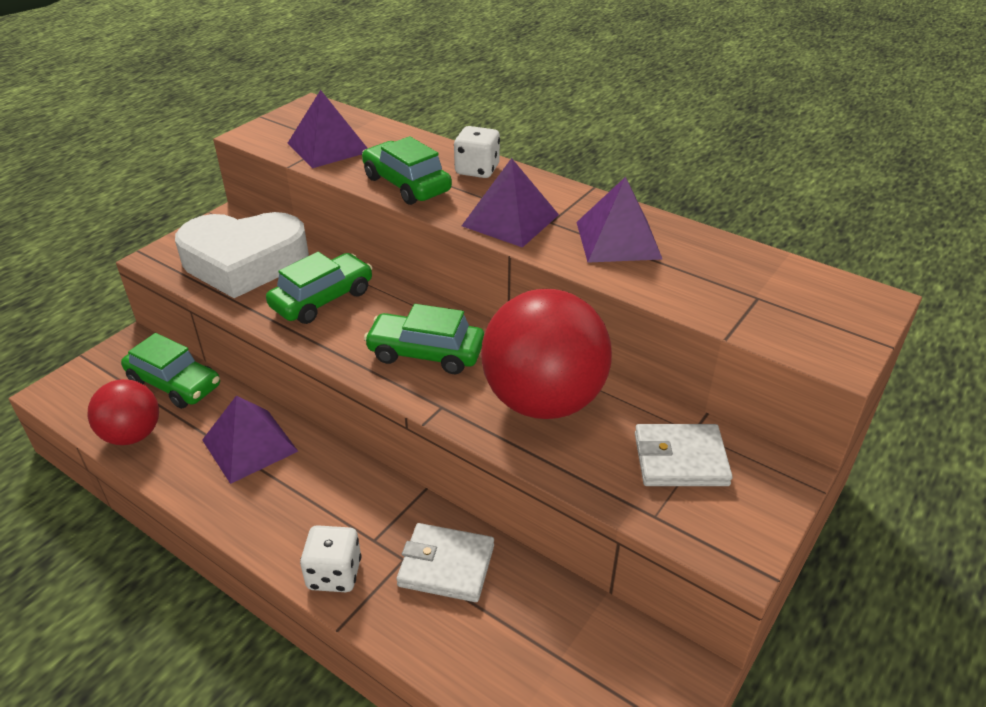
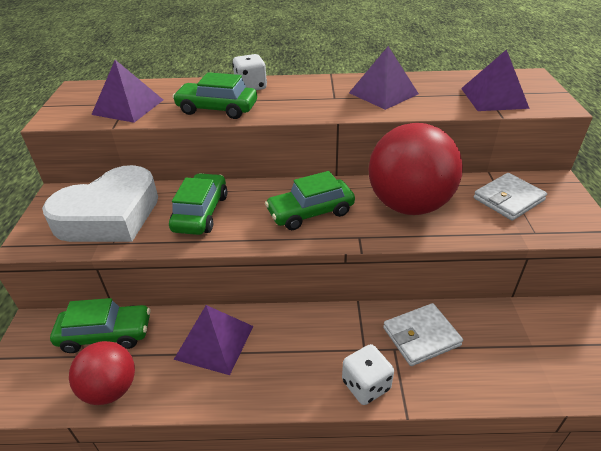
camera: 35 degrees left, 0 degrees up
(510, 220) = (311, 105): purple pyramid -> purple pyramid (493, 98)

